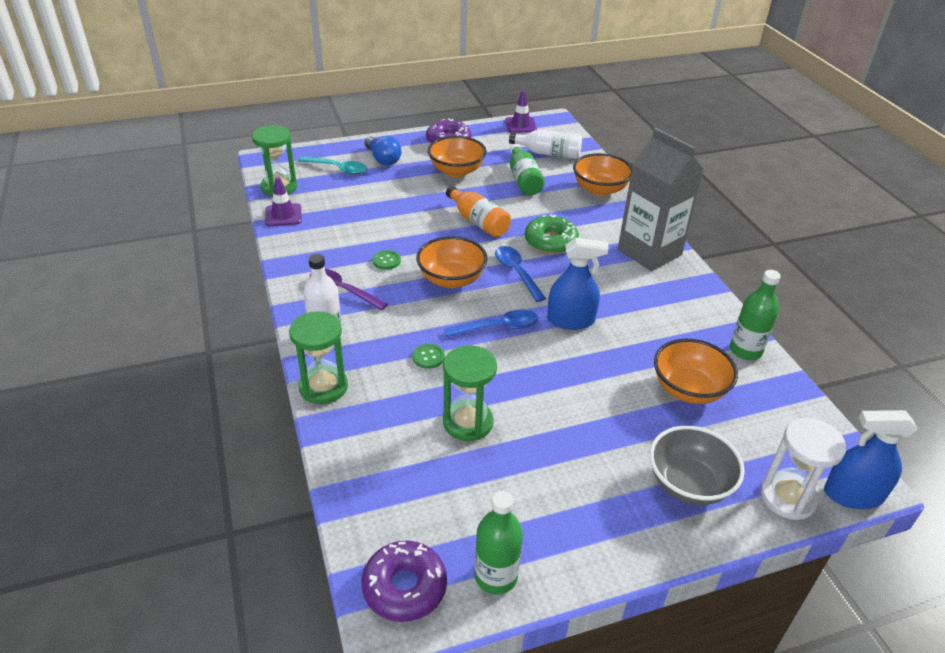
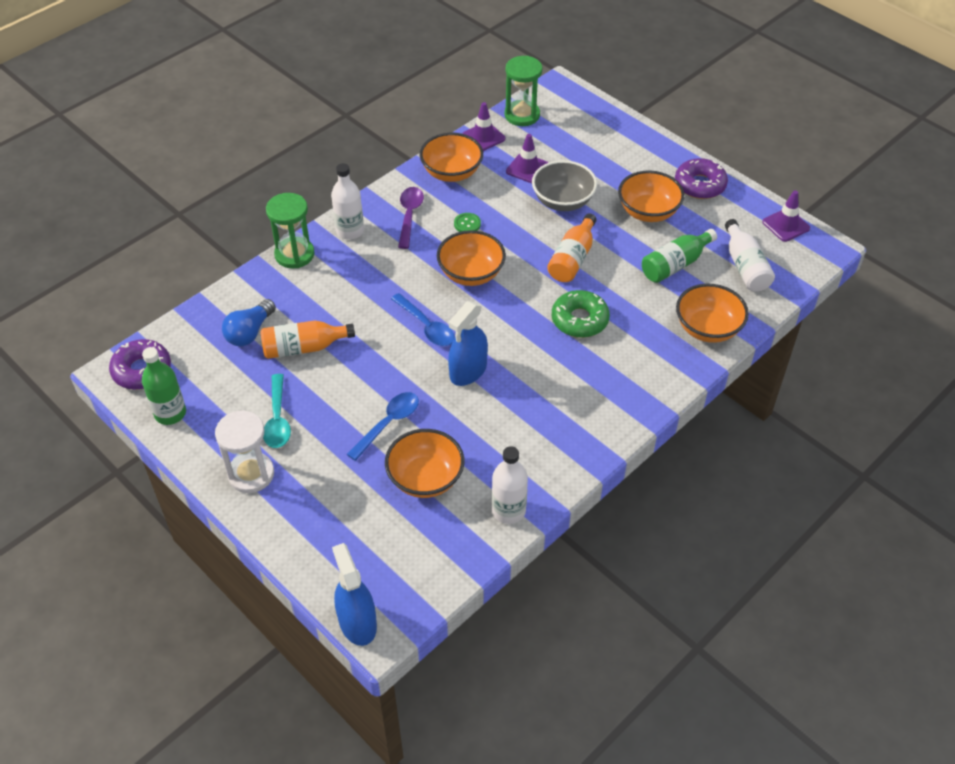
camera: 65 degrees right, 10 degrees up
(310, 247) = (451, 172): none -> orange bowl
(338, 169) = (582, 135): turquoise spoon -> turquoise spoon (278, 419)
(349, 207) = (527, 168): none -> purple traffic cone
(383, 159) = (623, 156): blue light bulb -> blue light bulb (249, 332)
(428, 357) = (362, 298): green button -> none
(468, 422) = (304, 348): green hourglass -> orange bottle
(516, 272) = (512, 312): blue spoon -> blue spoon (388, 423)
(570, 320) = (468, 371): blue spray bottle -> blue spray bottle turned 60 degrees clockwise
(649, 252) = (619, 399): grey carton -> none
(688, 484) = (311, 503): grey bowl -> grey bowl (563, 201)
(745, 350) = (508, 510): green bottle -> white bottle
(787, 497) = (330, 574): white hourglass -> white hourglass (251, 474)

